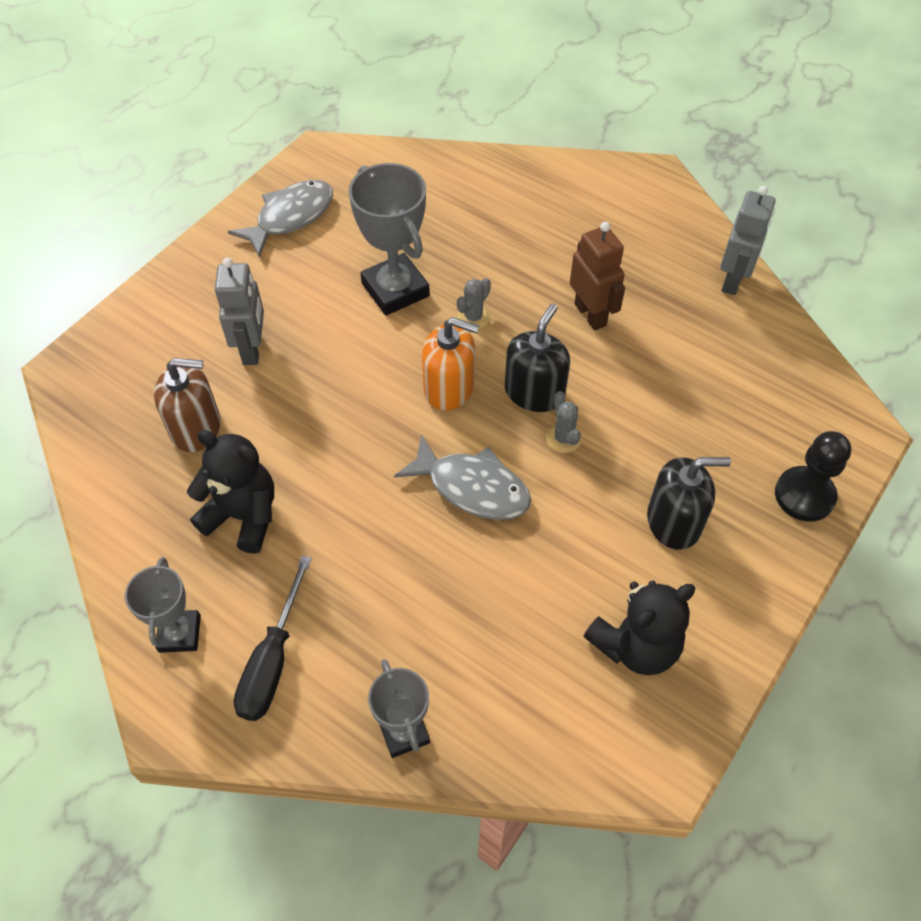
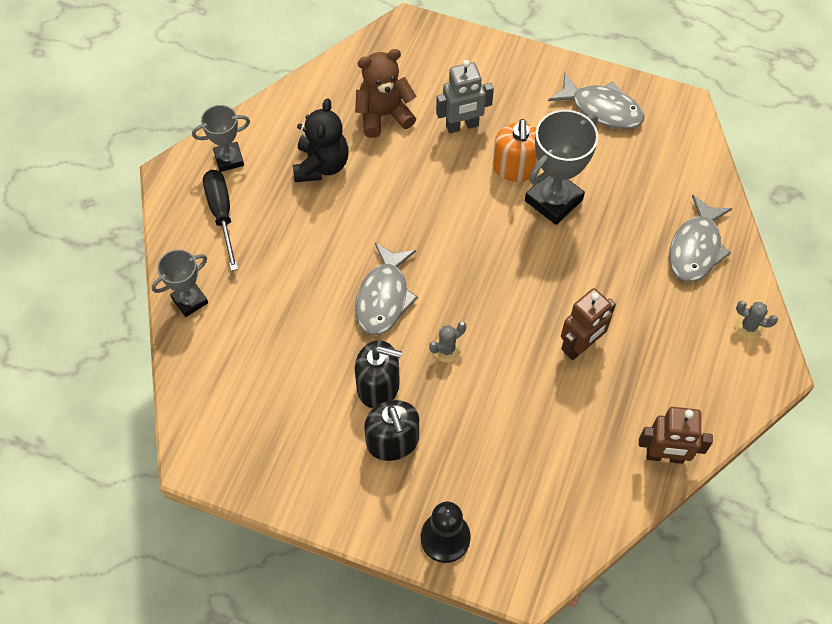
camera: 75 degrees right, 5 degrees up
(196, 427) = (384, 115): brown soap dispenser -> brown teddy bear
(272, 661) = (222, 214): black screwdriver -> black screwdriver turned 75 degrees clockwise
(449, 387) = (469, 261): orange soap dispenser -> orange soap dispenser (516, 167)
(473, 317) = (545, 261): grey cactus -> grey cactus (748, 326)
(499, 191) = (696, 248): none -> grey fish
(534, 392) = (484, 320): black soap dispenser -> black soap dispenser (378, 386)
(635, 645) = (282, 430): black teddy bear -> none
(733, 280) = (664, 456): grey robot -> brown robot

